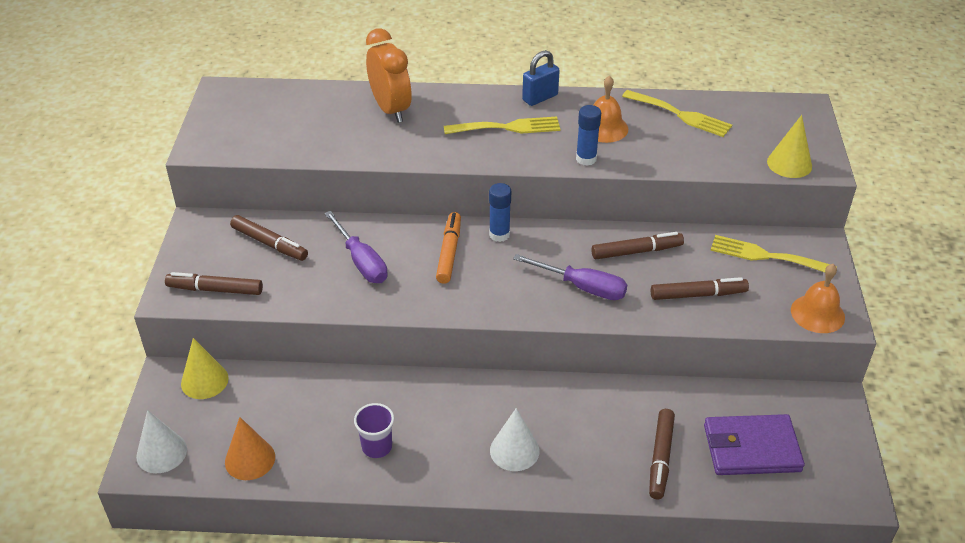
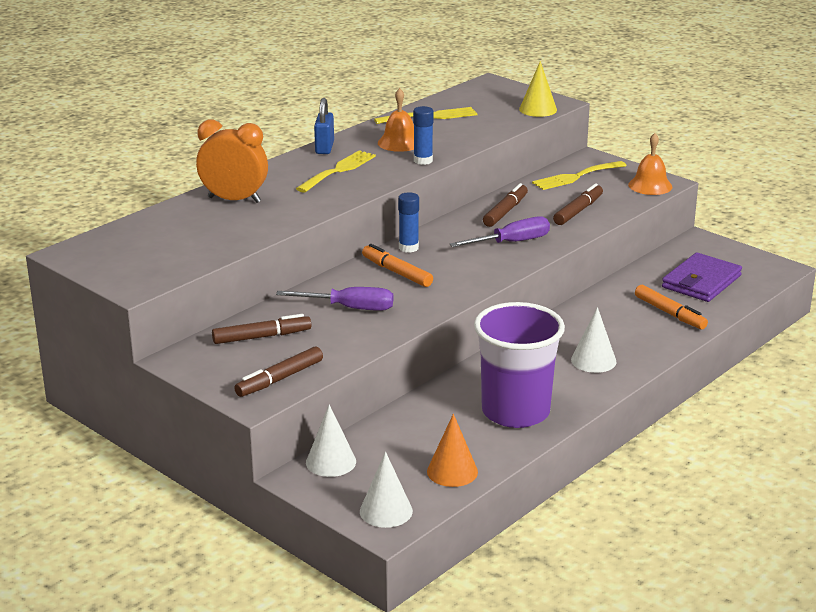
camera: 50 degrees left, 15 degrees down
(204, 381) = (331, 462): yellow cone -> white cone
(377, 447) = (515, 412): purple cup -> purple cup, size x2.31
(660, 458) = (670, 313): brown marker -> orange marker

